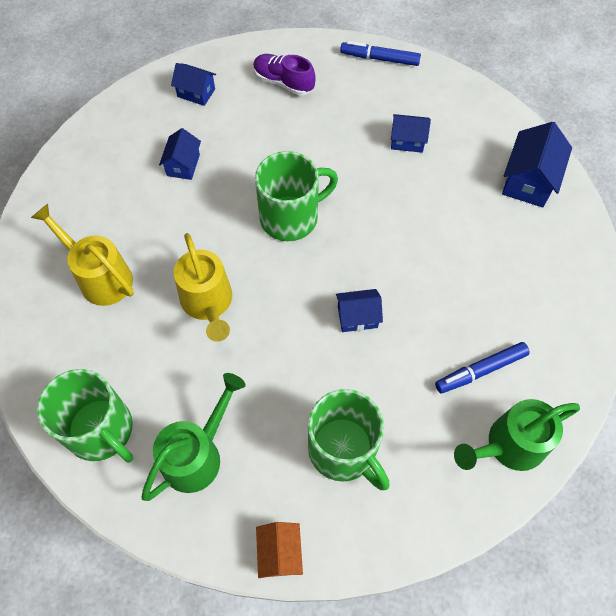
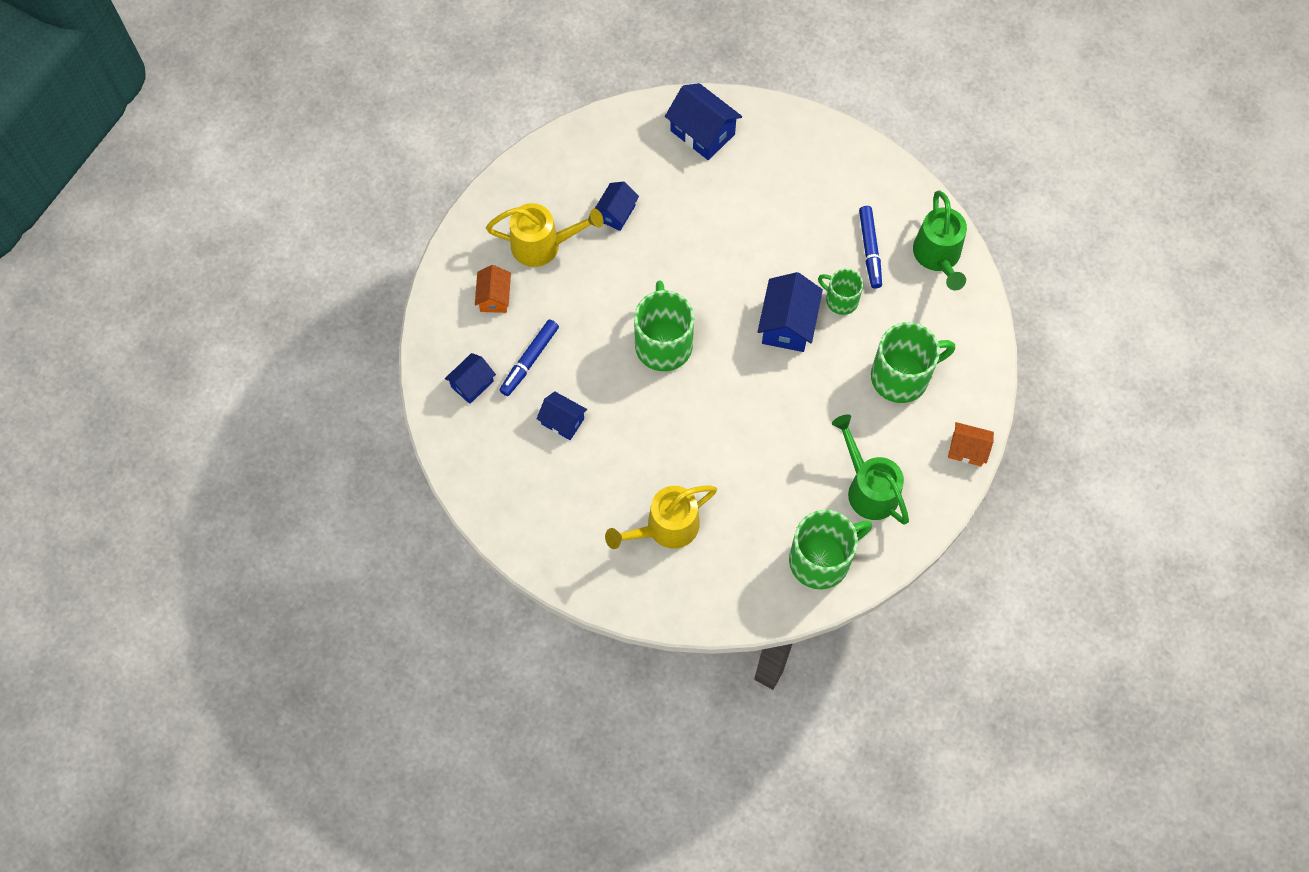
camera: 70 degrees left, 5 degrees up
(208, 304) = (730, 441): yellow watering can -> yellow watering can (543, 245)
(283, 82) = (494, 297): purple shoe -> orange house
(357, 317) = (787, 324): blue house -> blue house, size x1.60
(379, 58) = (501, 197): blue marker -> blue marker (529, 360)
(408, 359) = (840, 299): none -> green mug

